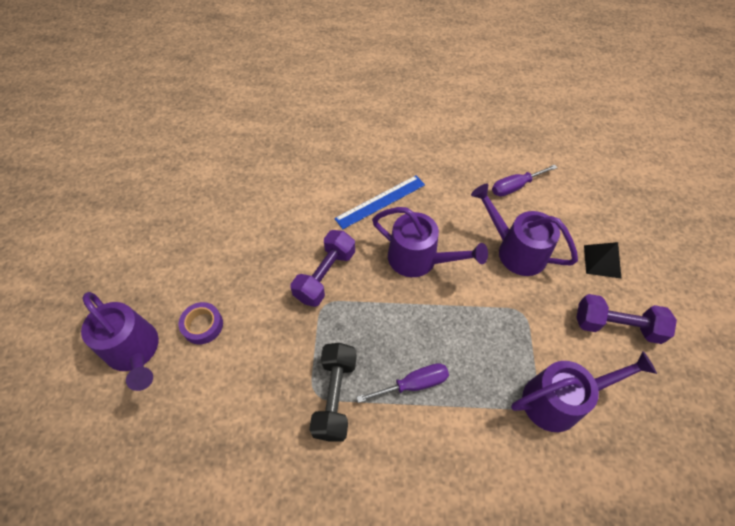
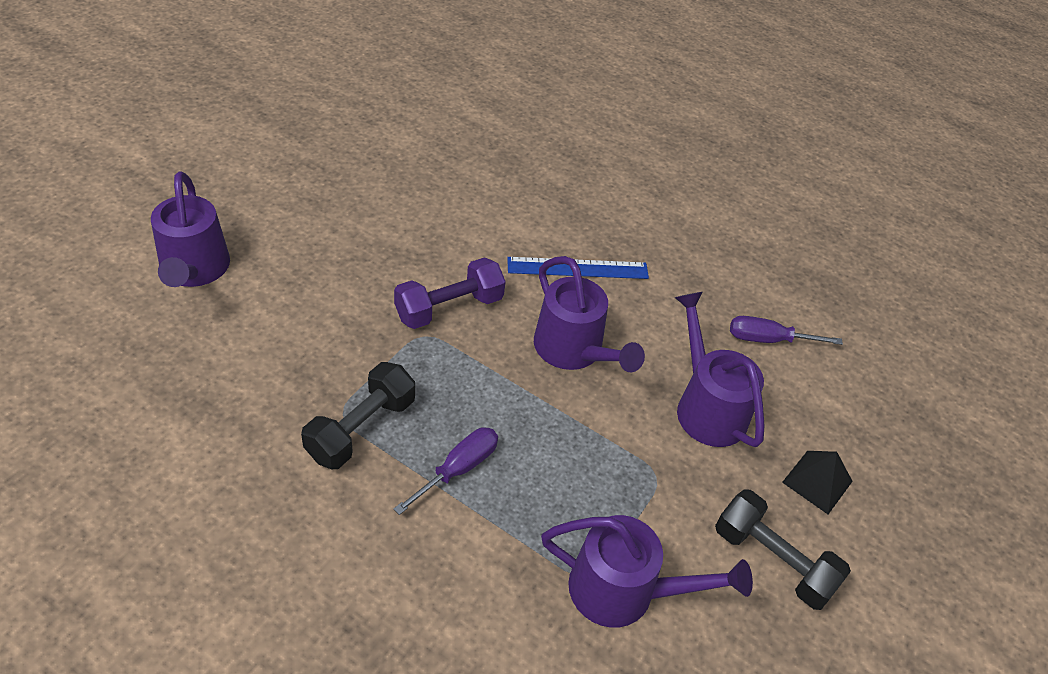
camera: 25 degrees right, 10 degrees down
(202, 325) = (279, 284): purple tape -> none
(413, 384) = (458, 469): purple screwdriver -> purple screwdriver turned 60 degrees counterclockwise
(616, 326) = (772, 560): purple dumbbell -> black dumbbell

